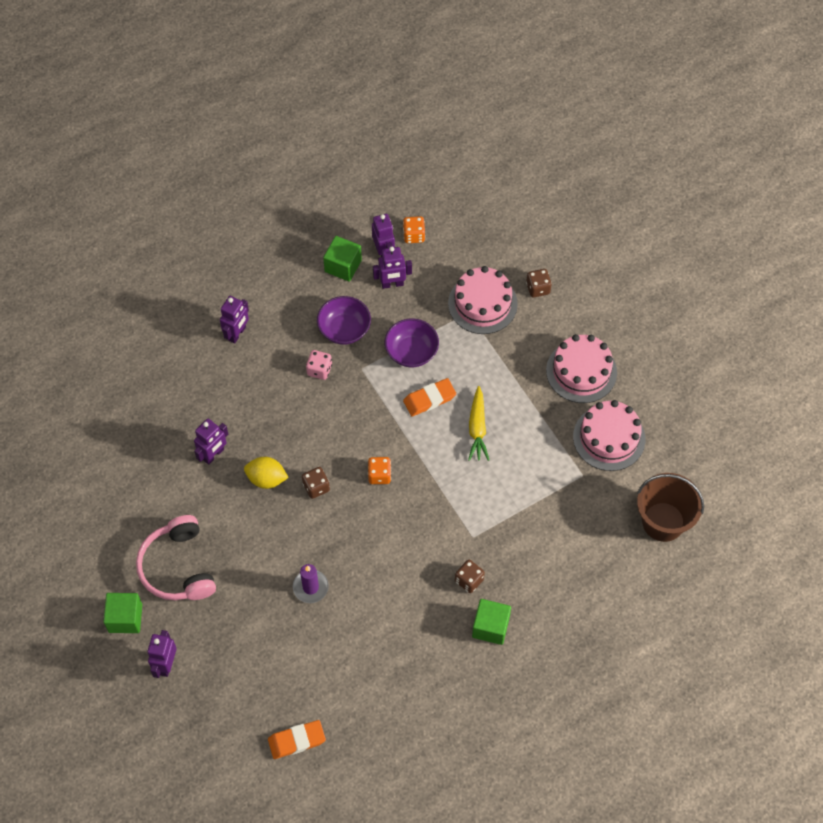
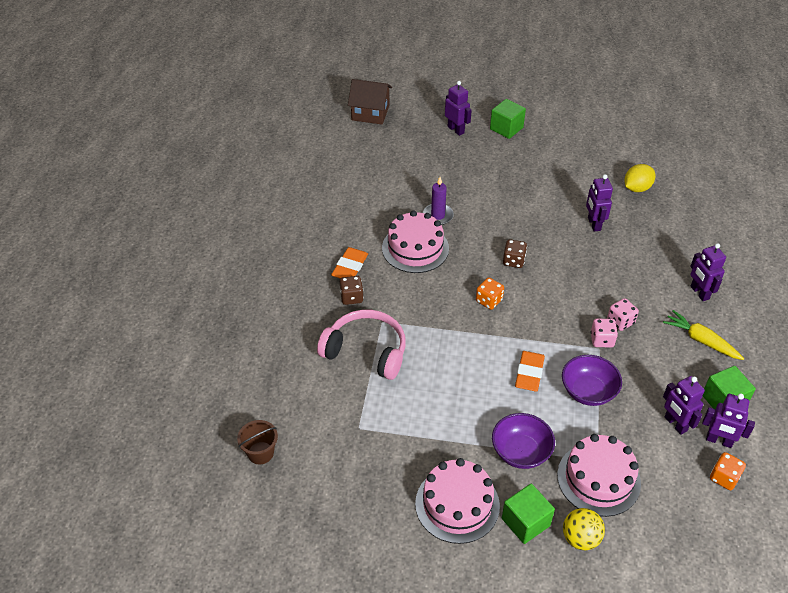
camera: 130 degrees right, 15 degrees down
(178, 567) = (519, 165): pink headphones -> pink headphones (366, 351)
(205, 772) = (370, 113): none -> brown house
(266, 479) = (546, 239): yellow lemon -> yellow lemon (637, 188)
(297, 740) = (343, 156): orange eraser -> orange eraser (350, 267)
(344, 329) = (650, 361): purple bowl -> purple bowl (521, 452)
(351, 371) = (602, 340): none -> pink dice
(392, 284) = (675, 424): purple robot -> purple robot turned 60 degrees counterclockwise
(477, 428) = (471, 386): yellow carrot -> yellow carrot (701, 340)
(490, 627) = (305, 286): green cube -> green cube (525, 522)
(538, 288) = (580, 538): brown dice -> yellow ball
(609, 438) = (372, 474): pink cake -> pink cake (415, 248)
(663, 522) = (260, 453): brown bucket -> brown bucket, size x0.56

